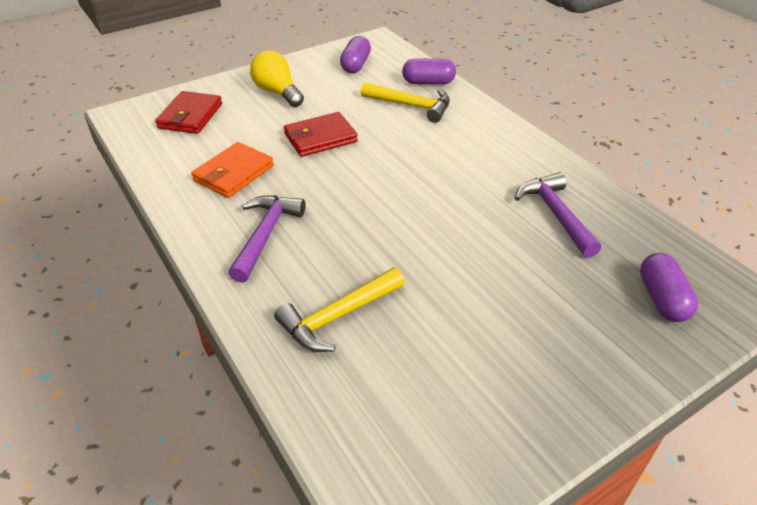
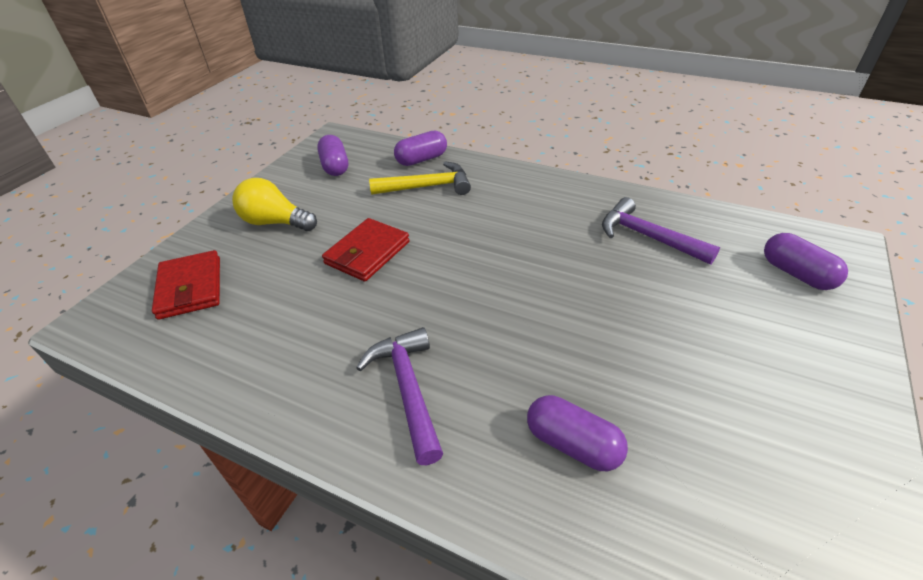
camera: 30 degrees left, 0 degrees up
(234, 173) = (305, 333): orange wallet -> none
(337, 317) = (573, 444): yellow hammer -> purple capsule

